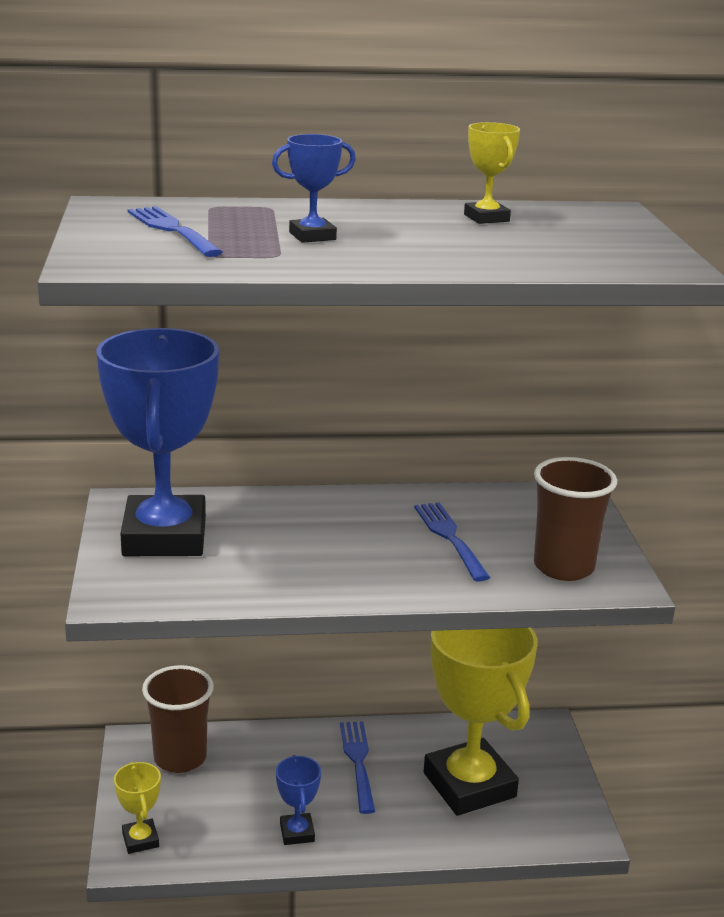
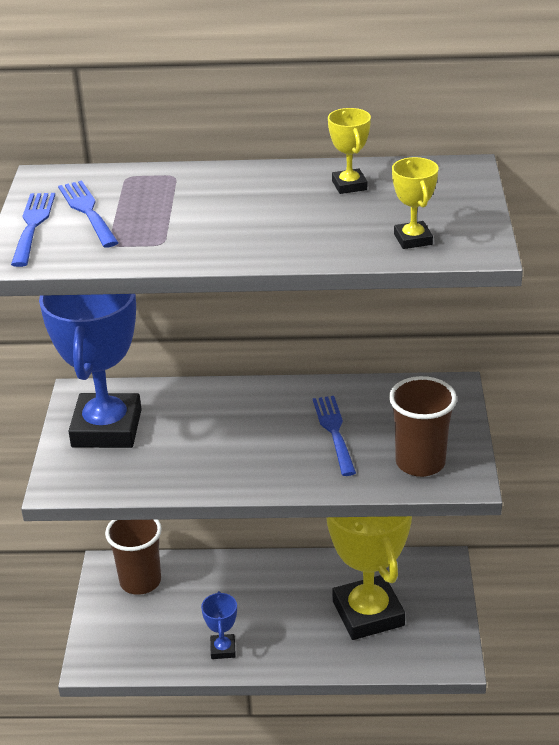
camera: 10 degrees right, 10 degrees up
(140, 840) = (102, 650): yellow trophy -> yellow trophy (413, 239)
(312, 236) = (197, 216): blue trophy -> none
(358, 762) = (281, 590): blue fork -> blue fork (33, 225)

